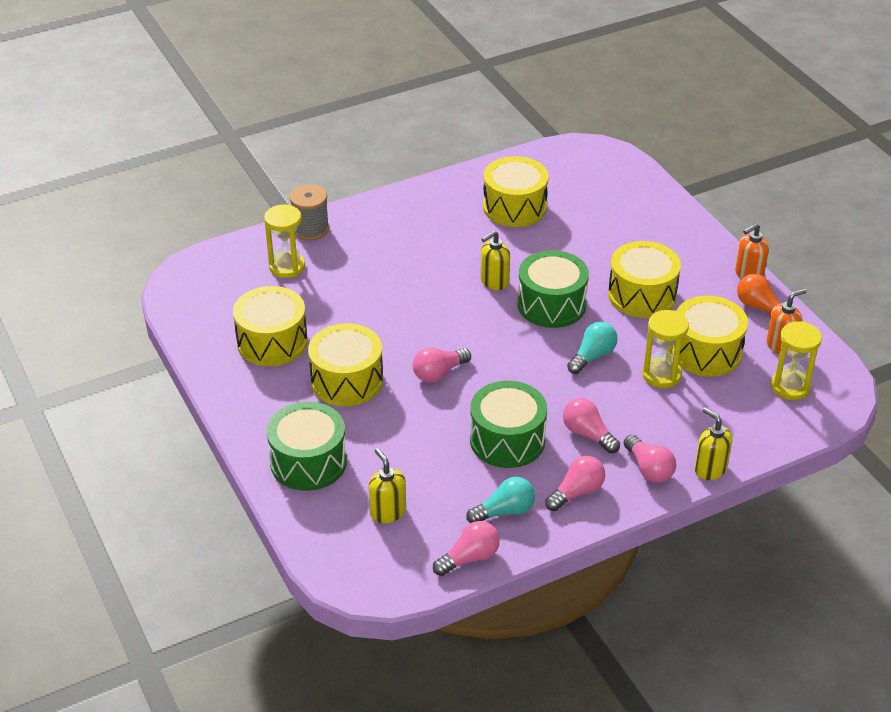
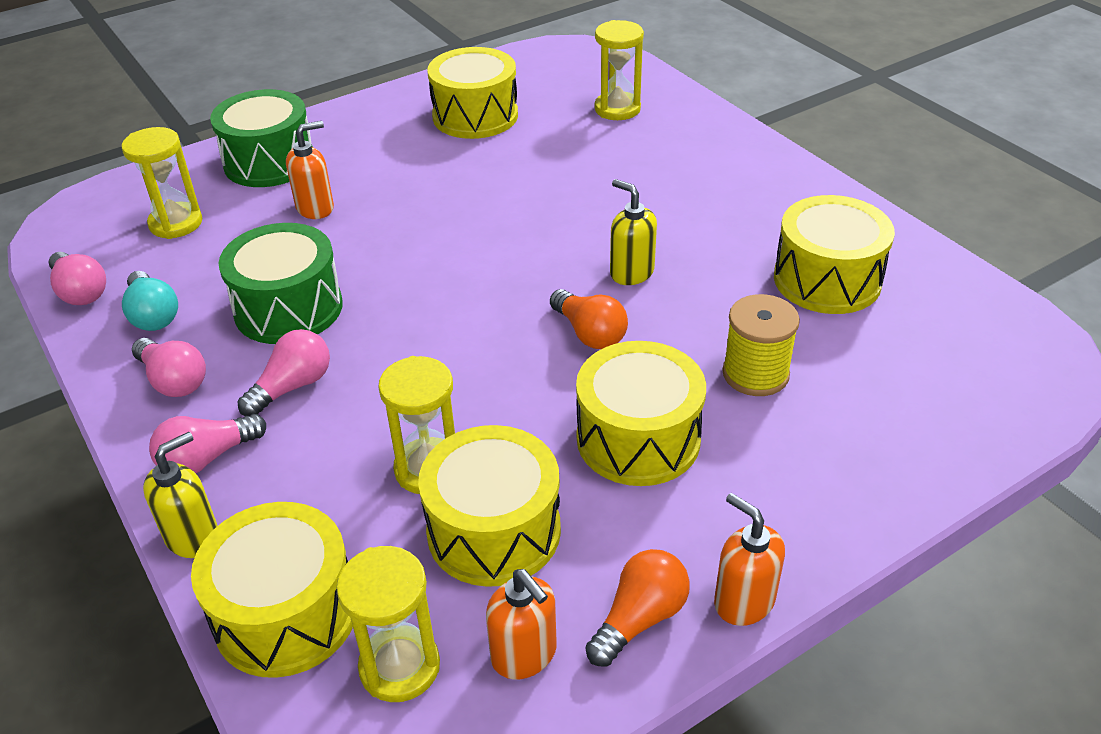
camera: 85 degrees right, 0 degrees up
(310, 229) = (698, 116): grey spool -> none
(347, 380) = (408, 172): yellow drum -> yellow drum (286, 613)
(385, 431) = (315, 208): none -> orange soap dispenser
(387, 512) = (176, 223): yellow soap dispenser -> yellow hourglass
(439, 373) = (425, 239): pink light bulb -> none
(551, 304) = (589, 333): green drum -> orange light bulb
(592, 356) = (470, 384): turquoise light bulb -> none
(594, 247) = (755, 374): none -> yellow spool

